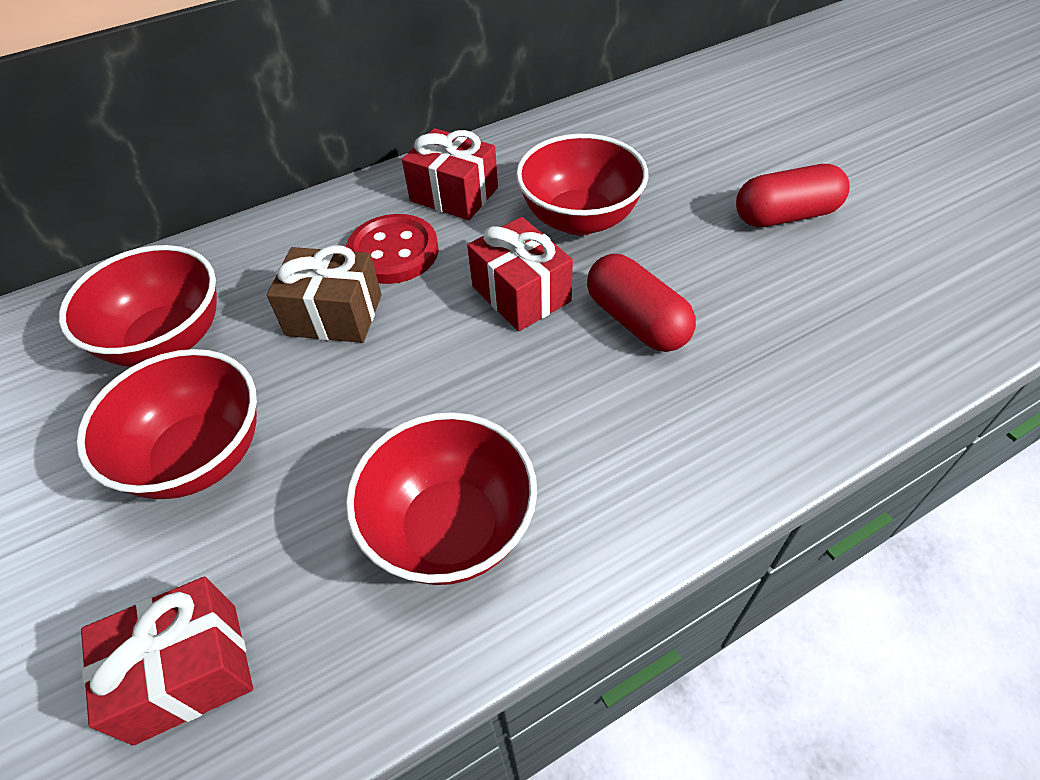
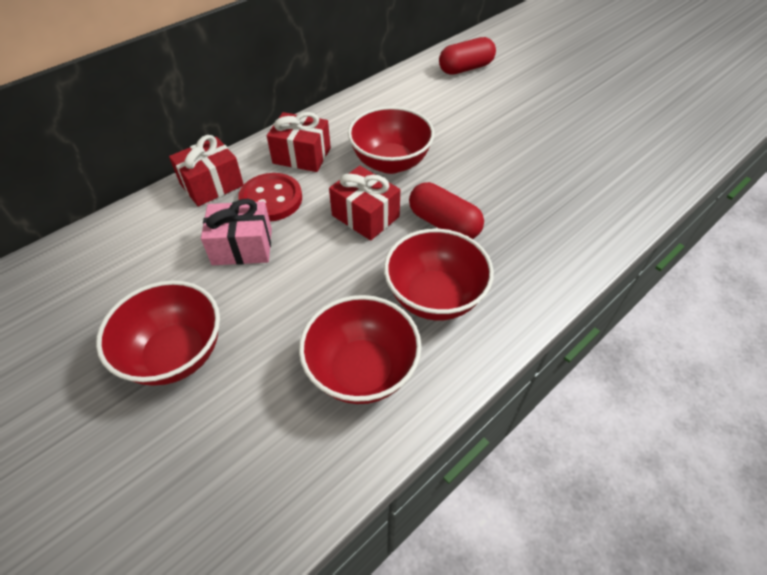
camera: 15 degrees left, 0 degrees up
(168, 340) = (126, 280): red bowl -> red bowl (434, 297)
(187, 671) = (213, 491): red gift -> red gift (212, 185)
(334, 315) = (242, 246): brown gift -> pink gift
(785, 216) = (518, 146): red capsule -> red capsule (465, 68)

